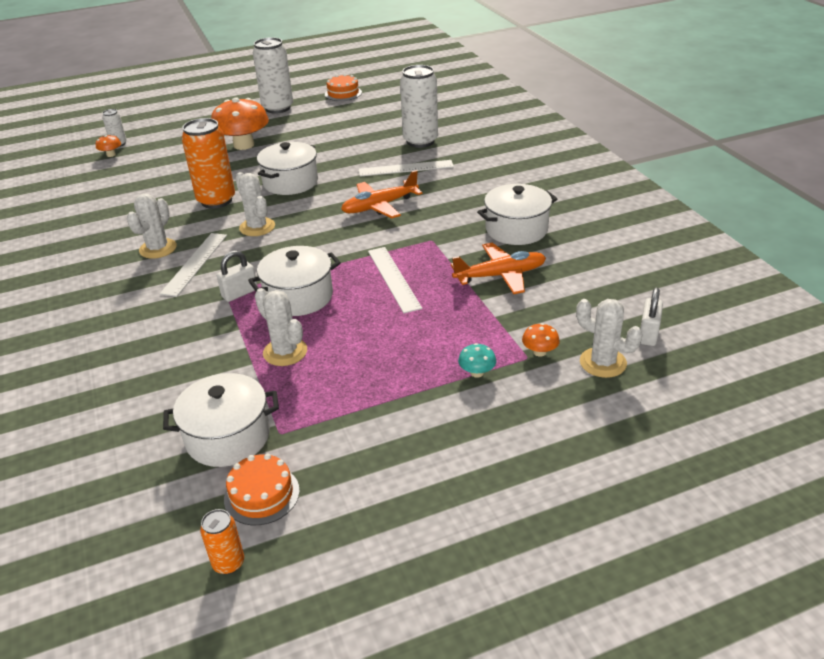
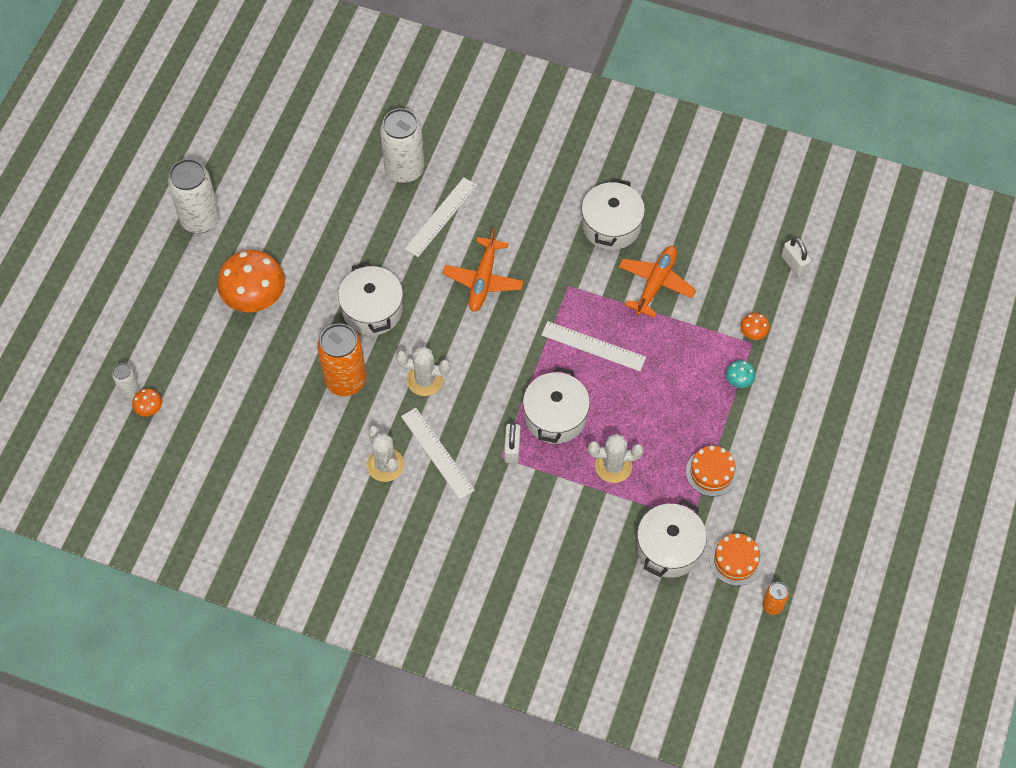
camera: 50 degrees left, 25 degrees up
(343, 93) = (230, 148): orange cake -> orange cake (711, 472)
(603, 363) = (794, 310): white cactus -> none

